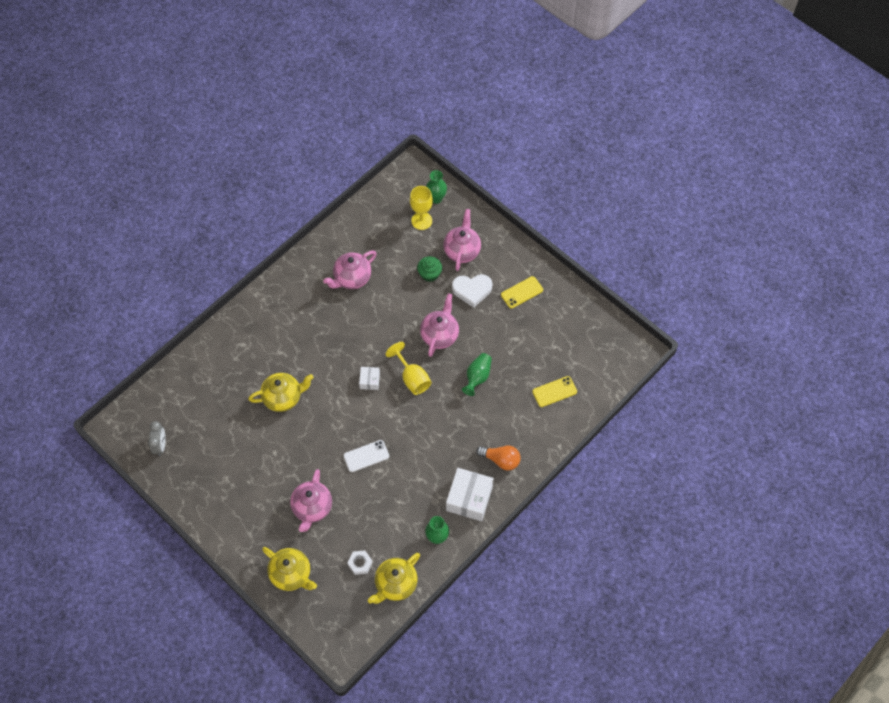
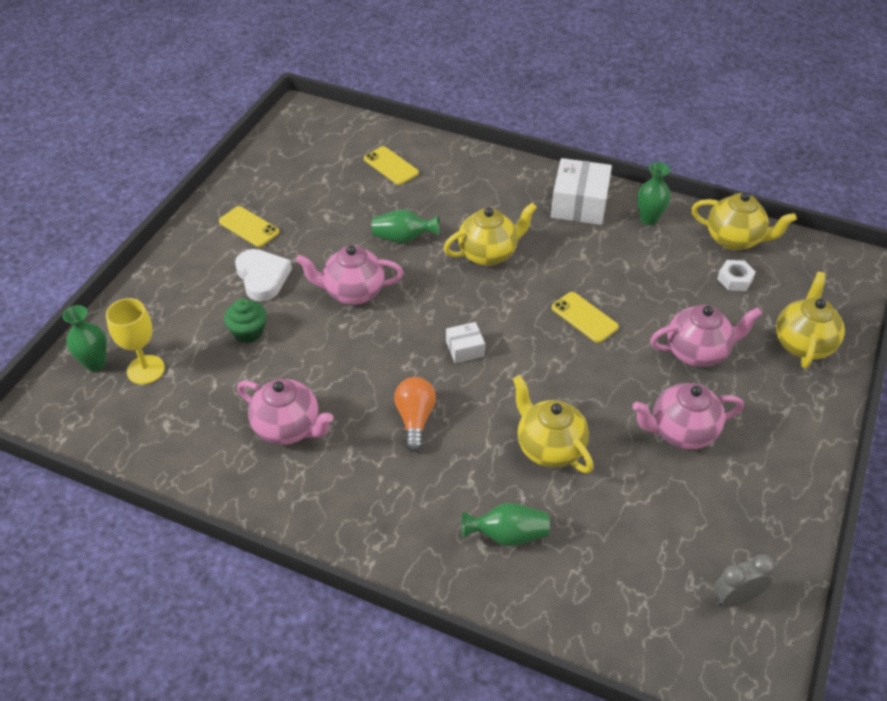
camera: 110 degrees left, 15 degrees down
(242, 358) = (507, 535): none -> green vase
(366, 456) = (584, 317): white phone -> yellow phone
(412, 378) = (437, 303): yellow goblet -> none
(443, 422) = (488, 254): none -> yellow teapot
(462, 251) = (193, 306): pink teapot -> pink teapot (681, 432)
(469, 498) = (579, 204): white box -> white box turned 75 degrees counterclockwise
(501, 460) = (511, 190): orange light bulb -> orange light bulb (415, 419)

